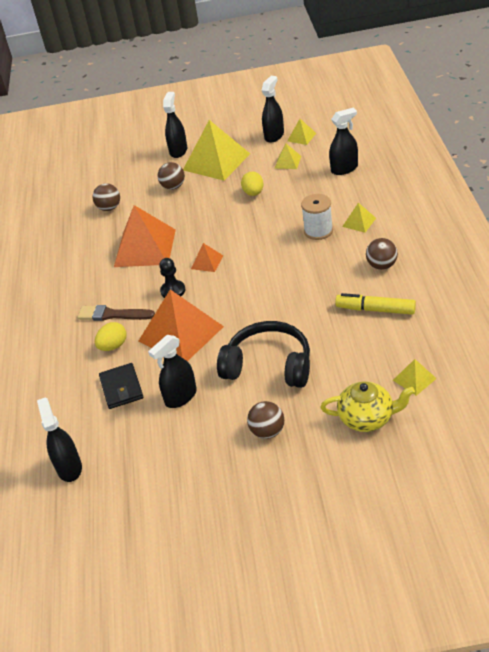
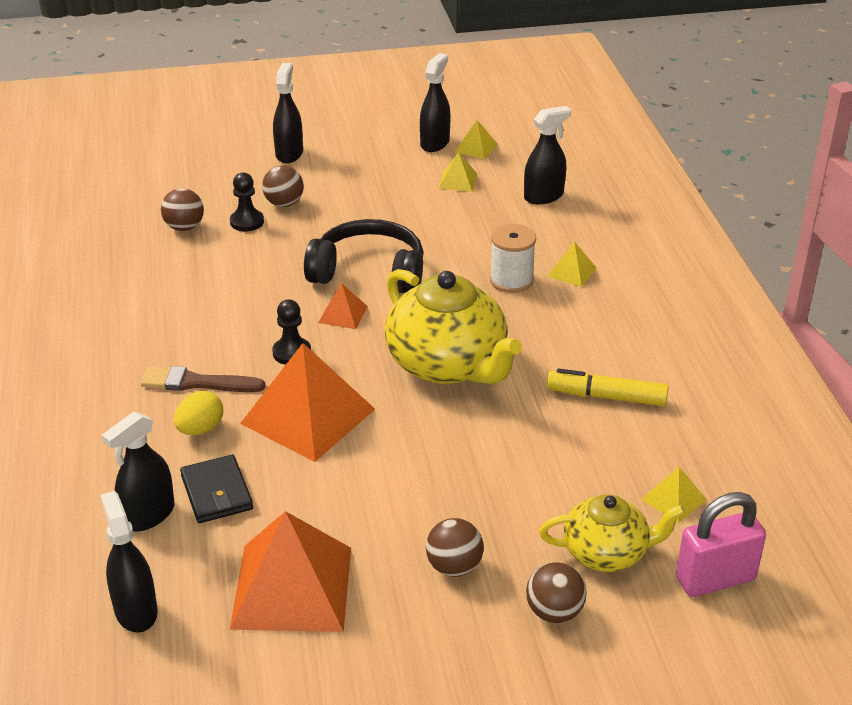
camera: 10 degrees left, 5 degrees down
(145, 248) = (244, 288): orange pyramid -> orange pyramid (292, 587)
(149, 201) = (247, 222): none -> black pawn
(180, 397) = (313, 510): black spray bottle -> black spray bottle (148, 515)
(216, 161) = (348, 173): yellow pyramid -> none
(253, 193) = (409, 221): yellow egg -> none
(269, 365) = (449, 469): black headphones -> black headphones (369, 273)
(272, 293) = (448, 365): none -> yellow teapot
(382, 265) = (610, 335): brown ball -> brown ball (554, 612)
(437, 433) = (715, 579): none -> pink padlock

